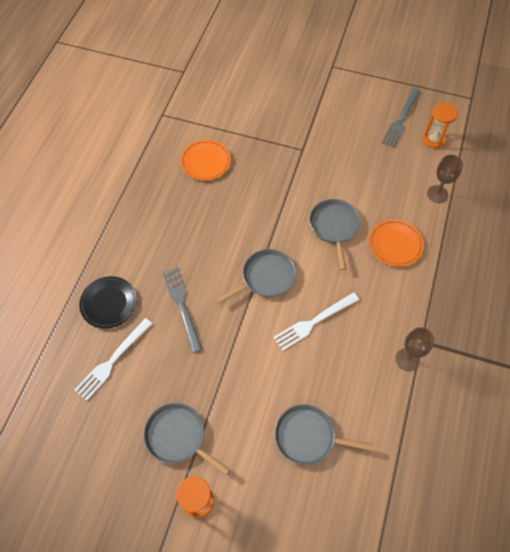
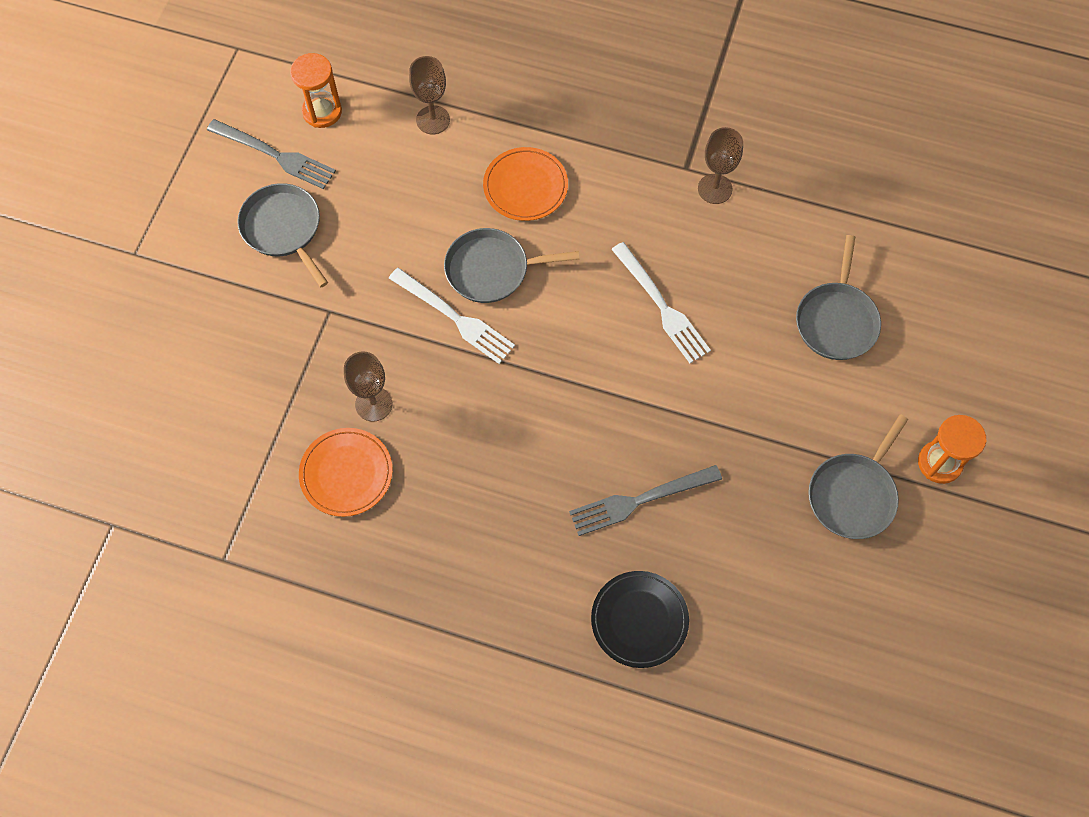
camera: 90 degrees left, 5 degrees up
(112, 361) = (742, 603): white fork -> white fork (455, 318)
(246, 172) = (374, 404): none -> brown goblet
(265, 277) = (586, 373): grey pan -> grey pan (283, 229)

